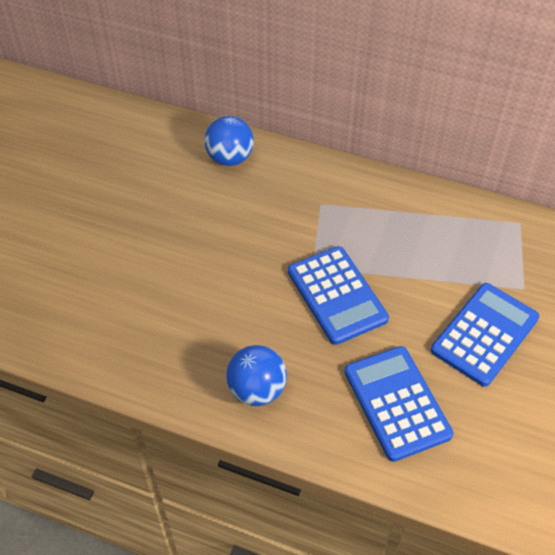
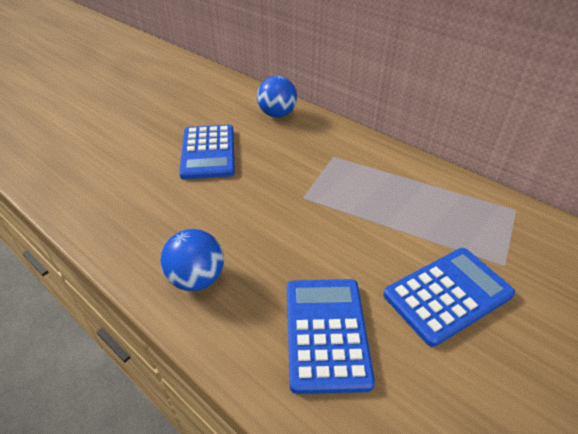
camera: 20 degrees right, 10 degrees down
(336, 295) = (313, 223): blue calculator -> blue calculator (208, 152)

